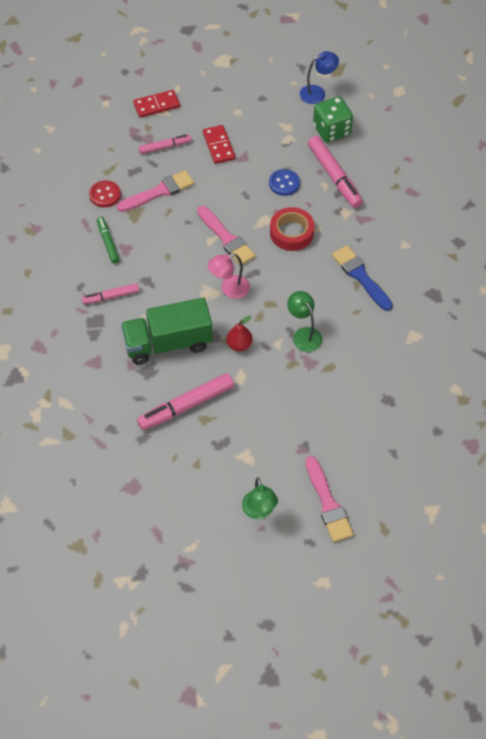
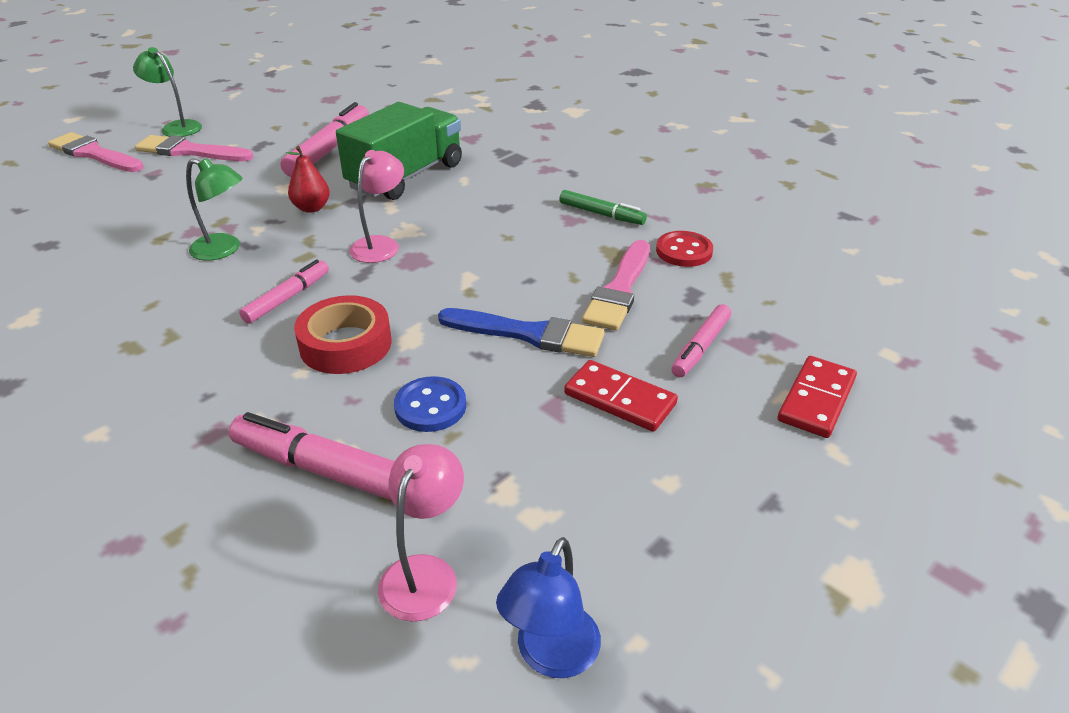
camera: 140 degrees right, 20 degrees down
(111, 296) = (525, 179): pink marker -> pink marker (287, 298)
(226, 238) = (447, 289): pink brush -> pink brush (190, 151)
(331, 130) = (425, 573): green dice -> pink lamp
(360, 276) = (169, 347): blue brush -> blue brush (528, 334)

